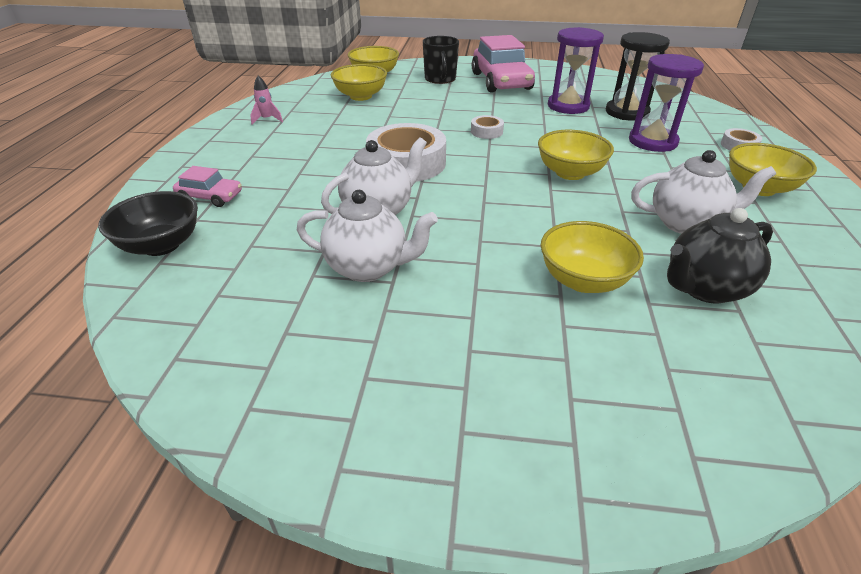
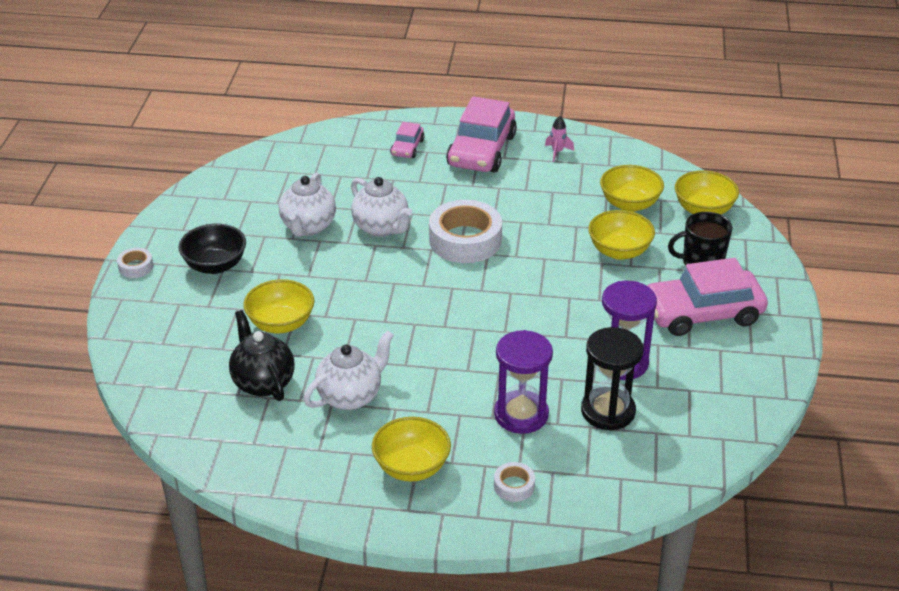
camera: 90 degrees right, 0 degrees up
(161, 245) = (344, 140): black bowl -> black bowl (215, 265)
(243, 154) = (481, 150): none -> pink car
(486, 131) = (539, 292): white tape -> white tape (136, 267)
(570, 173) = (445, 340): yellow bowl -> yellow bowl (619, 251)
(686, 223) = (350, 396): white teapot -> white teapot turned 135 degrees counterclockwise

